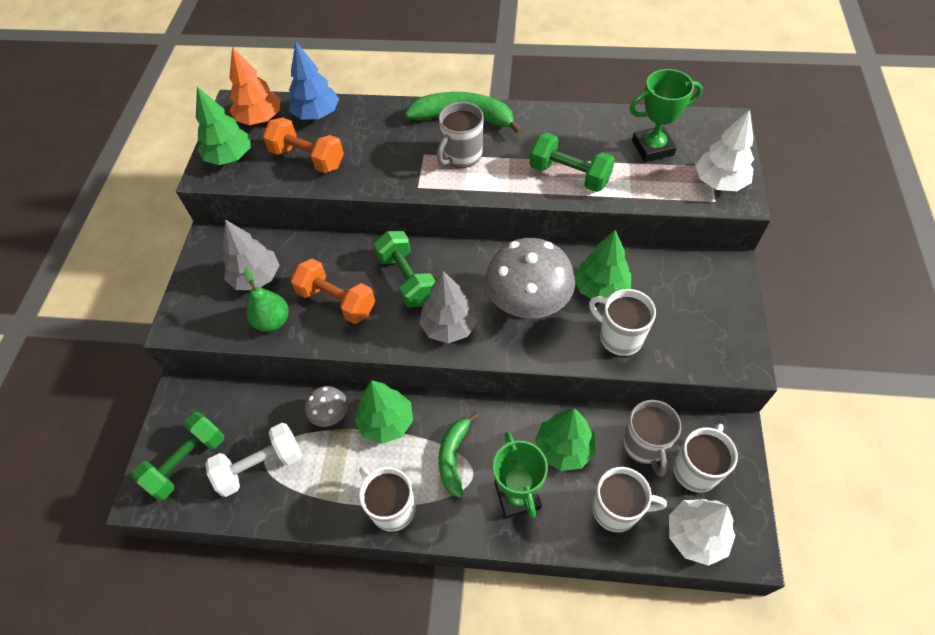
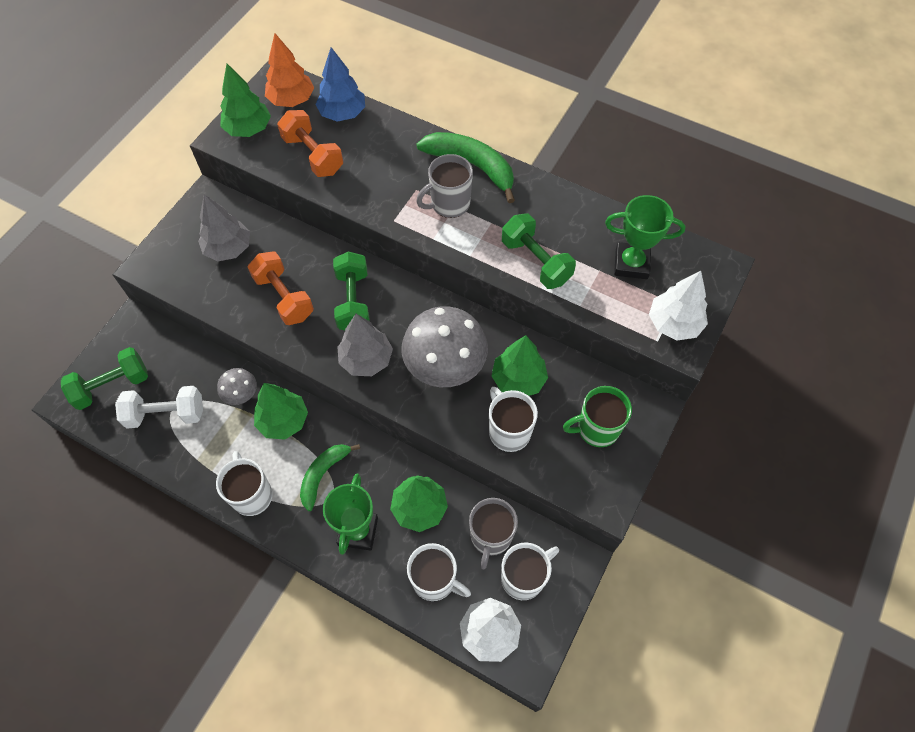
camera: 20 degrees right, 5 degrees up
(272, 321) = (223, 294): green pear -> none
(695, 303) = (596, 429): none -> green mug

